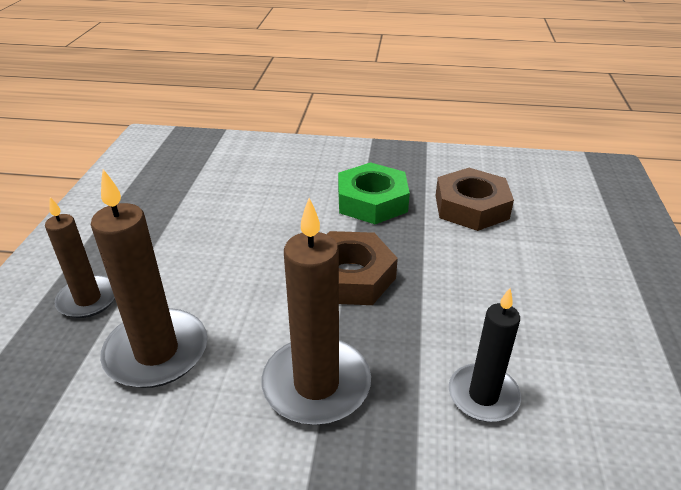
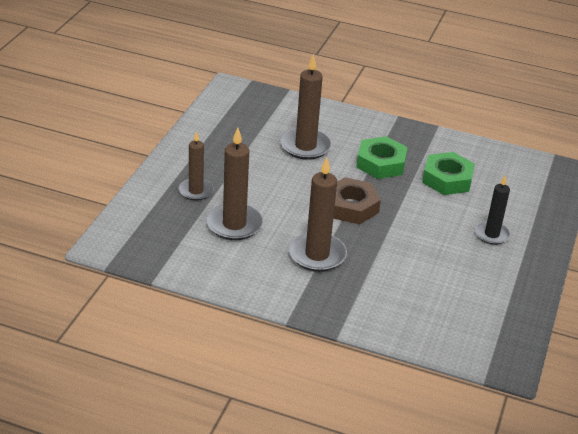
camera: 10 degrees right, 0 degrees up
(259, 196) = (305, 146): none -> brown candle
(471, 207) = (447, 179): brown nut -> green nut
(483, 395) = (403, 276): black candle -> black candle (491, 234)

